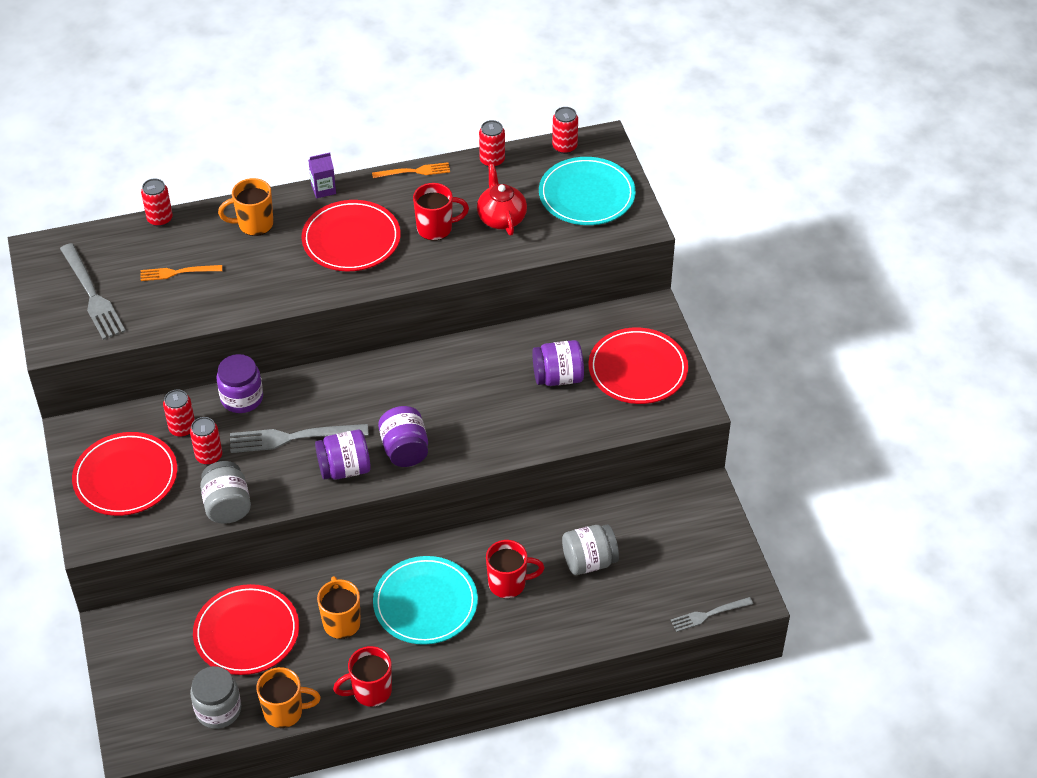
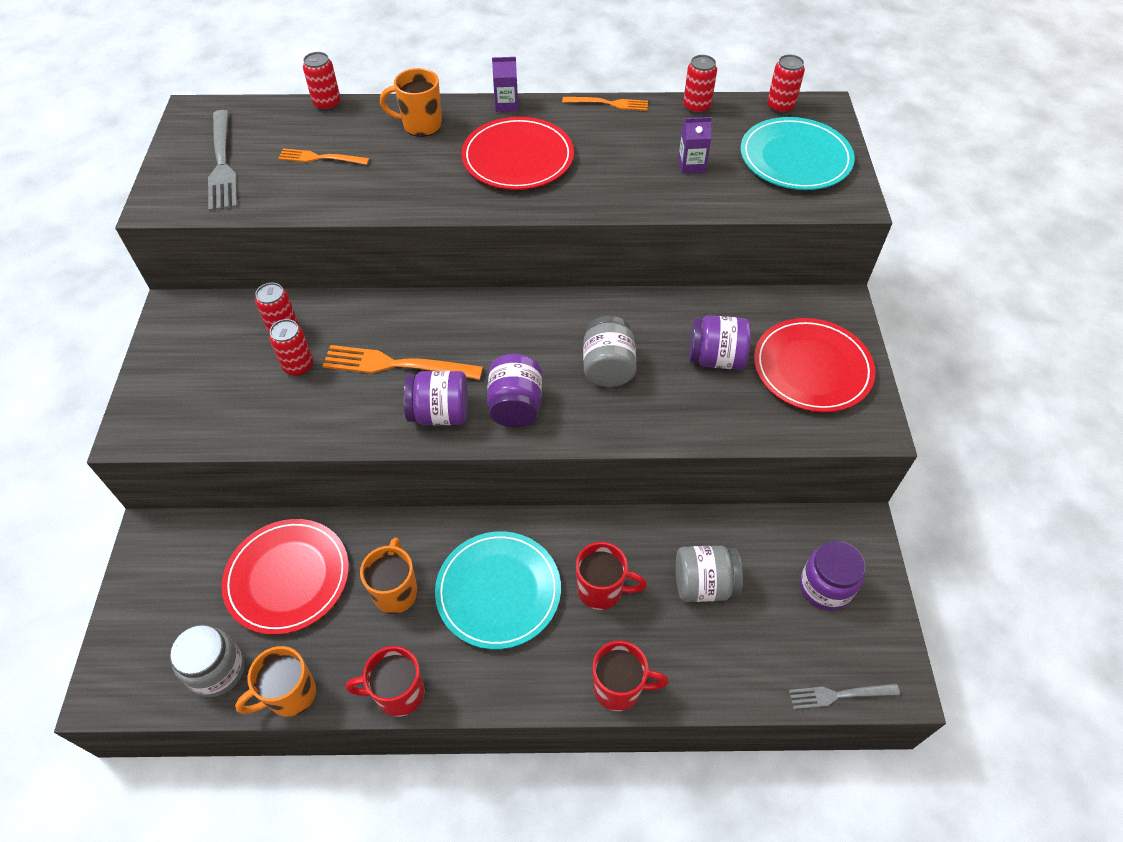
camera: 15 degrees right, 5 degrees up
(125, 477) = (201, 370): red plate -> none
(227, 505) = (293, 428): grey jar -> grey jar (608, 368)
(242, 398) = (360, 310): purple jar -> purple jar (825, 587)
(285, 712) = (290, 694): orange mug -> orange mug turned 135 degrees clockwise
(291, 438) = (395, 365): grey fork -> orange fork
(436, 228) = (614, 163): red mug -> red mug (619, 688)
(501, 218) = (691, 165): red teapot -> purple carton

